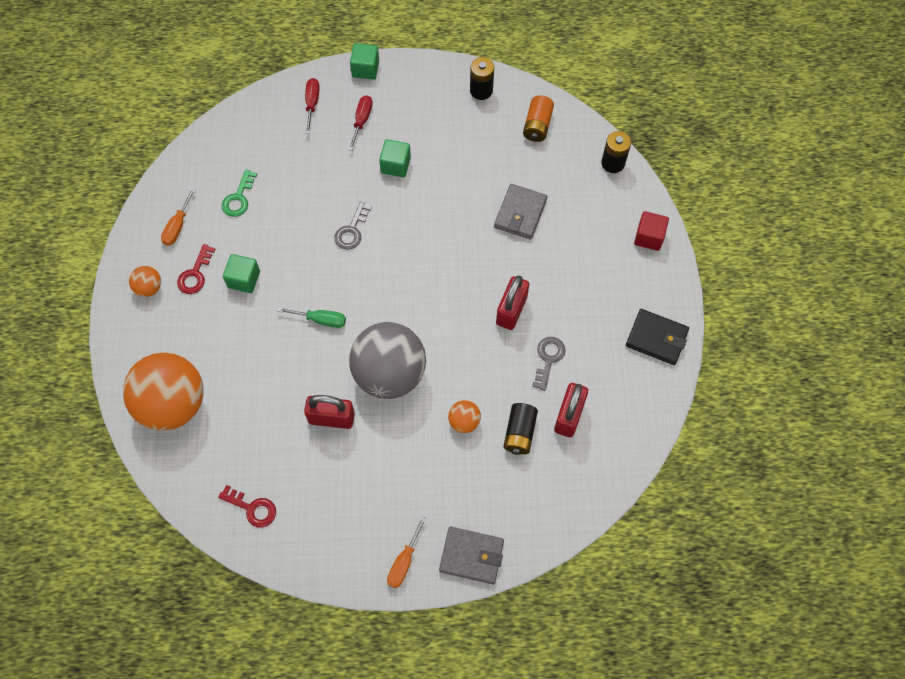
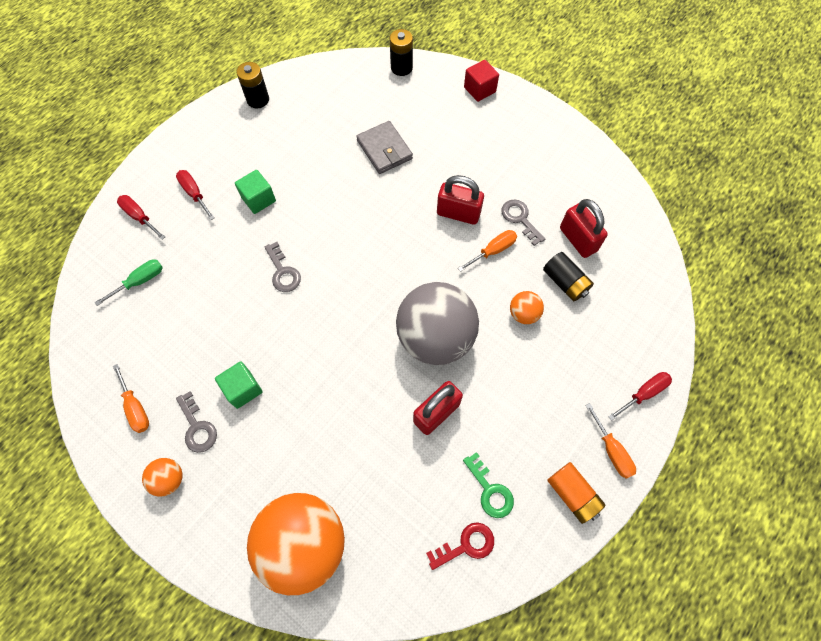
camera: 50 degrees left, 0 degrees up
(195, 274) = (197, 427): red key -> grey key
(238, 198) = (163, 336): green key -> green key (490, 490)
(321, 320) = (340, 355): green screwdriver -> green screwdriver (140, 281)
(365, 69) = (153, 158): green cube -> none
(471, 556) = (643, 393): grey wallet -> red screwdriver
(500, 360) = (493, 251): none -> orange screwdriver
(511, 310) = (458, 213): red padlock -> red padlock turned 45 degrees counterclockwise
(537, 125) = (324, 88): orange battery -> orange battery (572, 494)
(656, 338) = (562, 142): black wallet -> none

